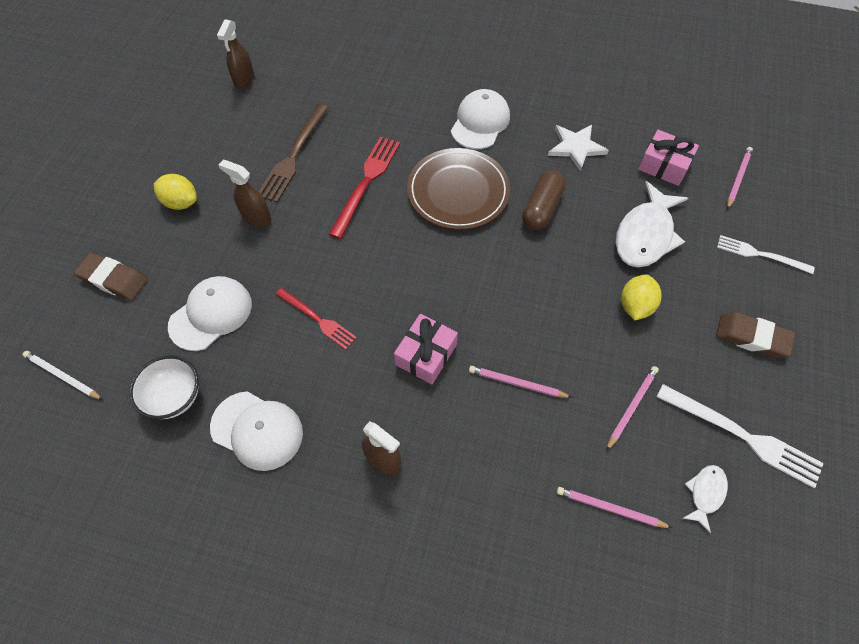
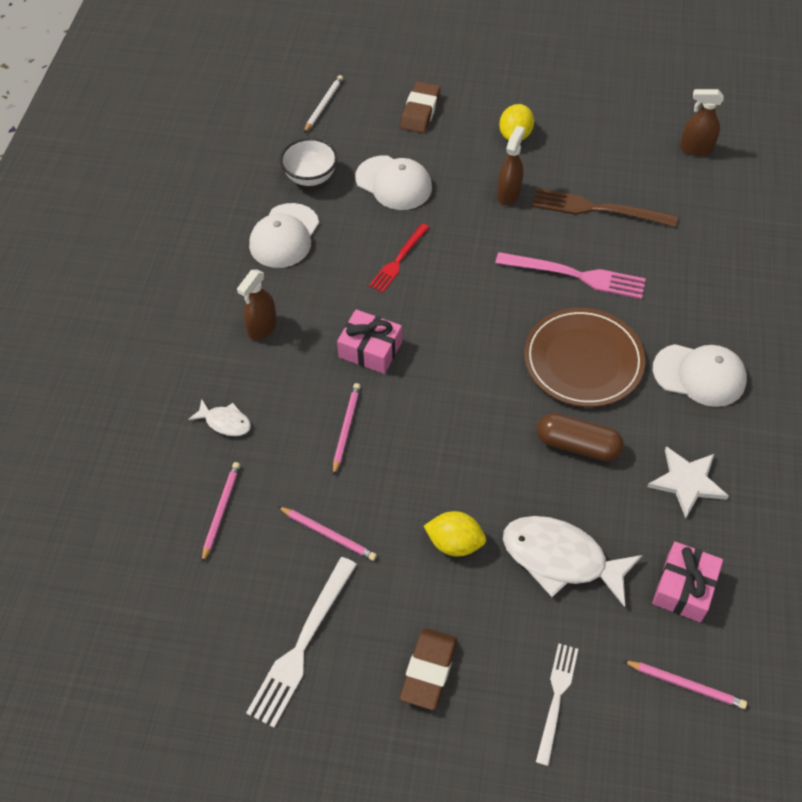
camera: 85 degrees right, 5 degrees down
(366, 183) = (575, 275): red fork -> pink fork
(705, 493) = (237, 600): white fish -> white fish (225, 422)

